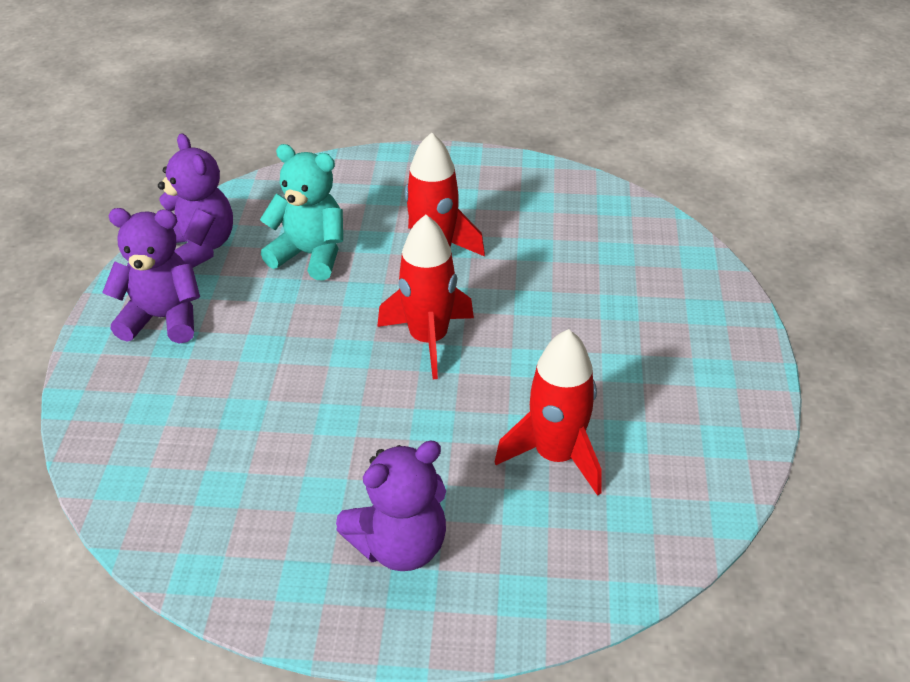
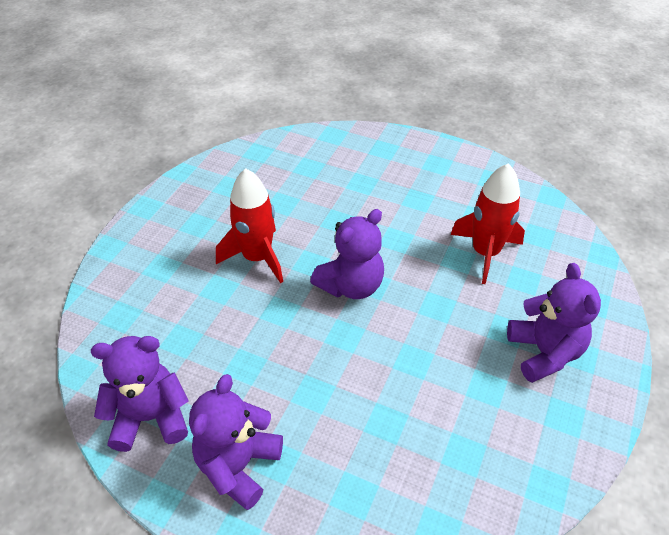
camera: 70 degrees left, 5 degrees up
(310, 255) = (212, 334): turquoise teddy bear -> none
(428, 339) = (351, 286): red rocket -> purple teddy bear

